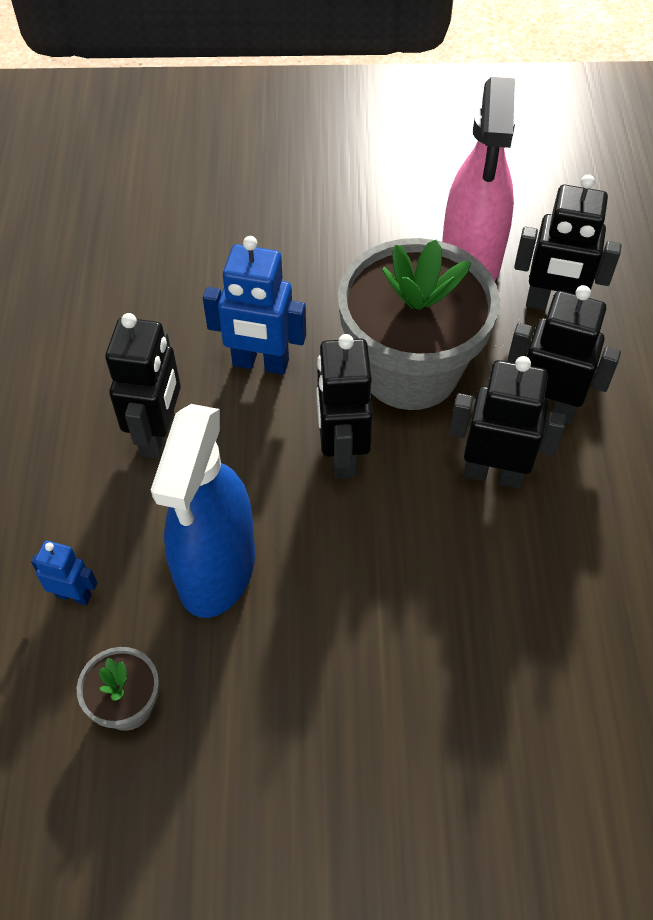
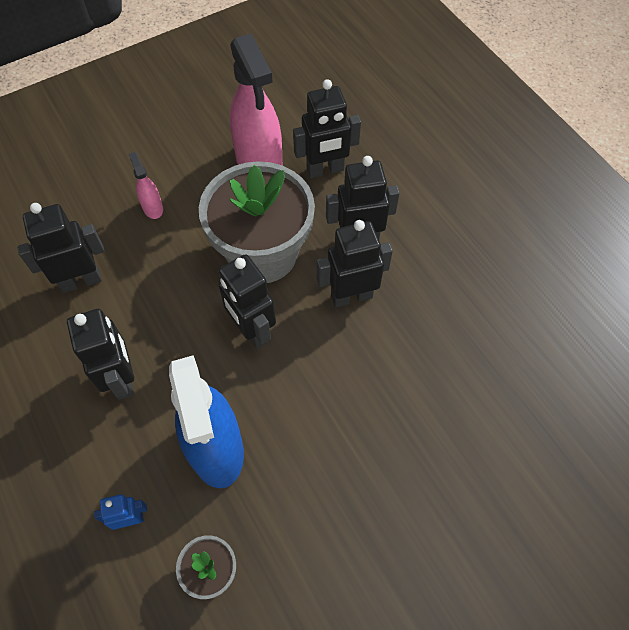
camera: 30 degrees left, 5 degrees up
(179, 305) = (81, 281): none -> black robot
(260, 363) = (162, 295): blue robot -> none
(309, 259) = (153, 208): none -> pink spray bottle

